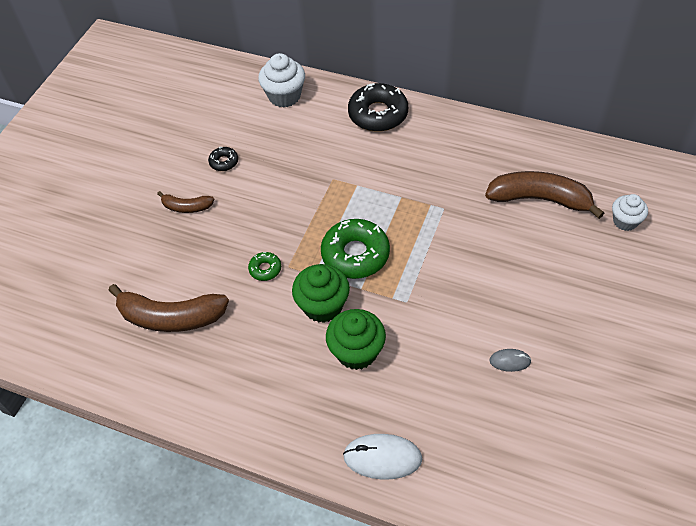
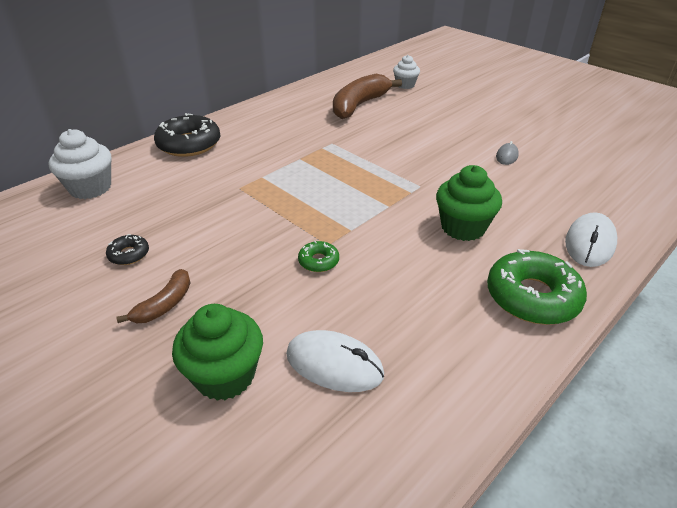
camera: 70 degrees left, 15 degrees down
(171, 317) = (334, 364): brown banana -> white mouse
(323, 306) = (395, 234): green cupcake -> green cupcake (225, 375)
(355, 254) = (346, 198): green donut -> green donut (532, 297)

